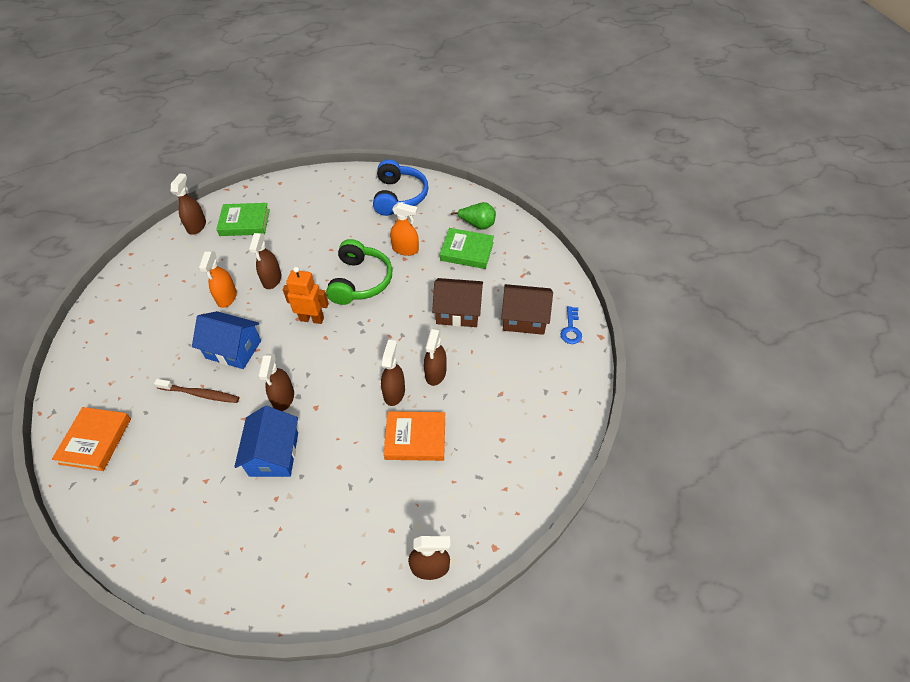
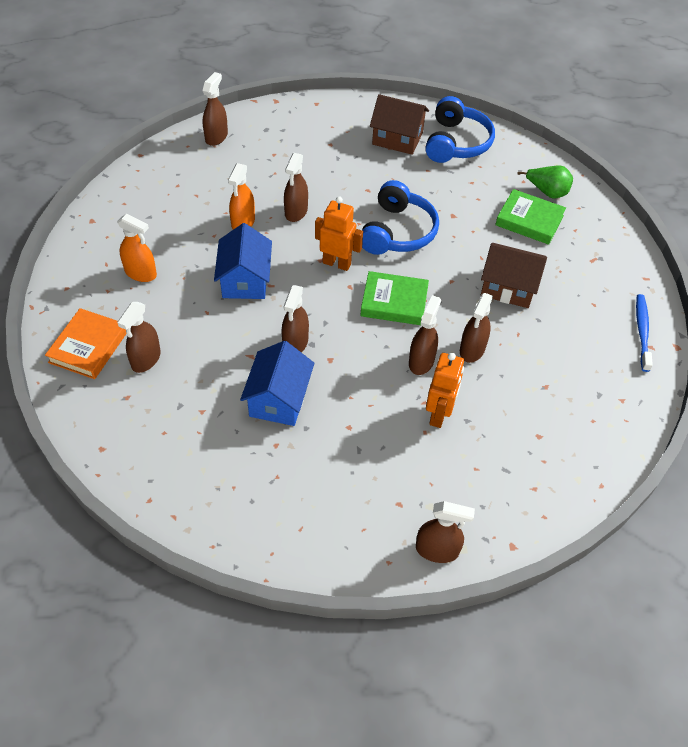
camera: 10 degrees right, 0 degrees up
(150, 442) = (146, 359): none -> brown spray bottle
(200, 394) = (204, 321): brown toothbrush -> none
(233, 349) = (245, 280): blue house -> blue house turned 60 degrees clockwise
(245, 222) = (271, 142): green book -> green book (394, 302)
(360, 281) = (397, 232): green headphones -> blue headphones
(405, 249) = (456, 205): orange spray bottle -> orange spray bottle (141, 273)
(415, 438) = (439, 414): orange book -> orange robot
(524, 318) = (586, 309): brown house -> brown house (397, 138)
(571, 329) = (642, 331): blue key -> blue toothbrush

